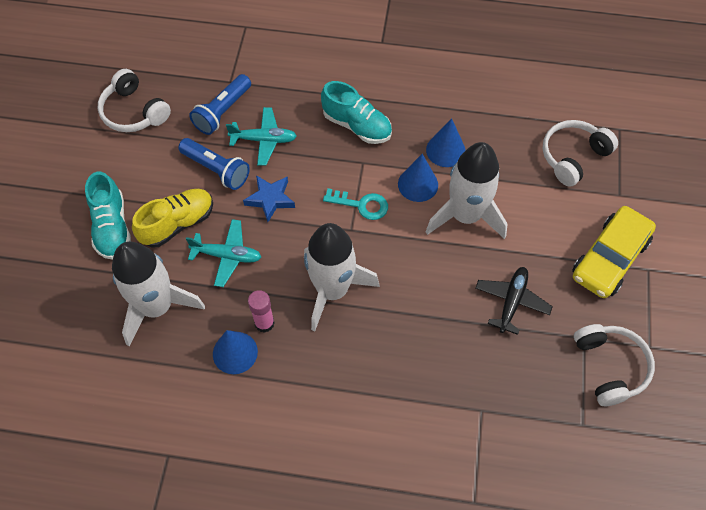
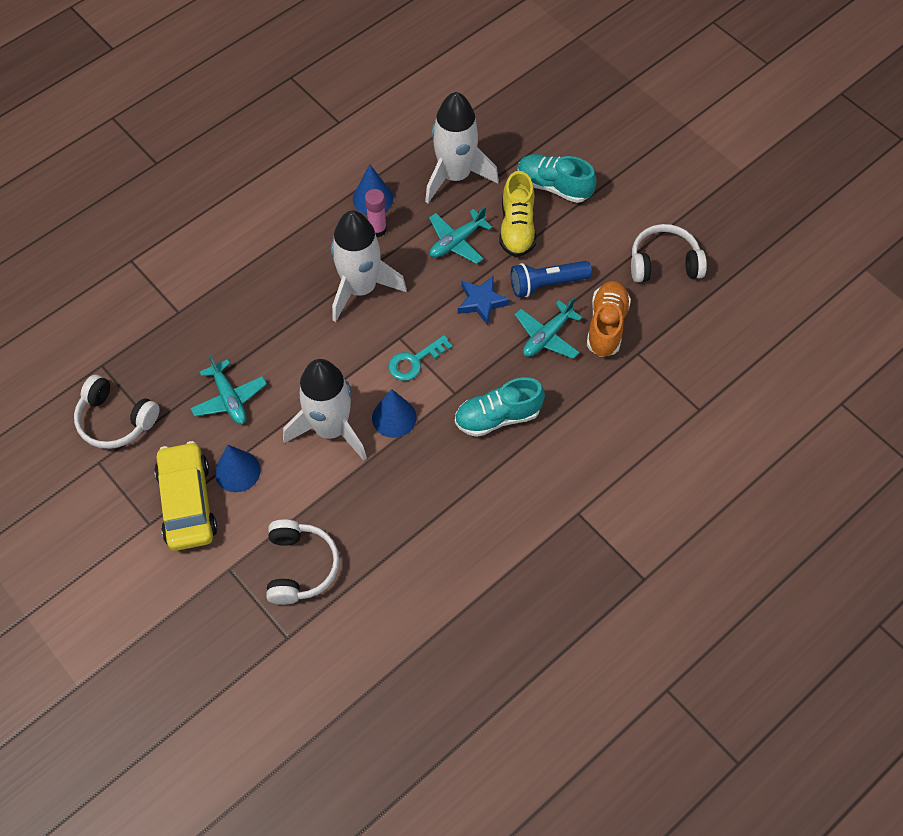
camera: 130 degrees right, 0 degrees up
(222, 112) = (606, 326): blue flashlight -> orange shoe
(445, 150) = (406, 466): blue cone -> blue cone (237, 471)
(511, 301) = (229, 398): black plane -> turquoise plane

